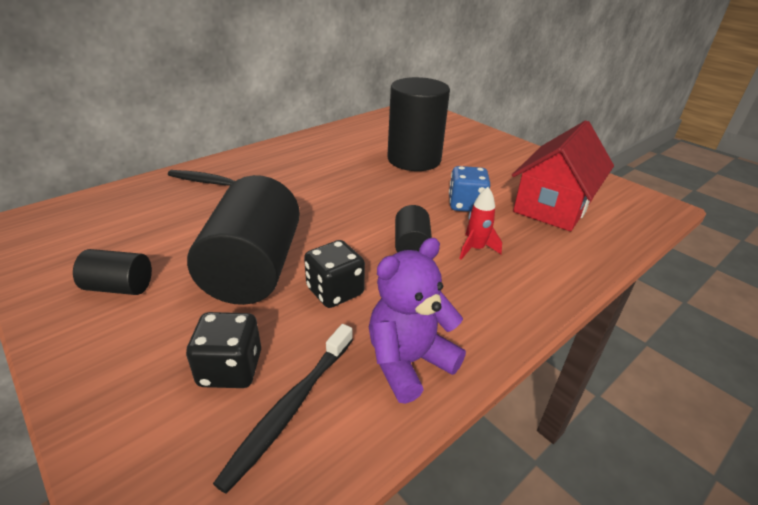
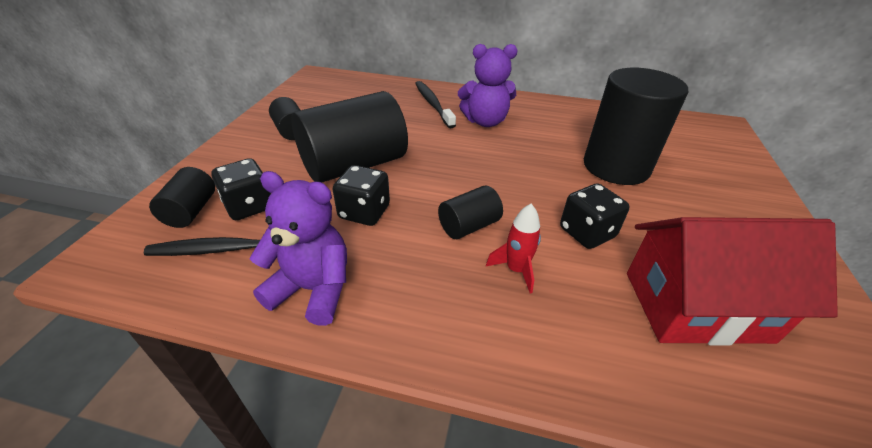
camera: 55 degrees right, 5 degrees up
(176, 427) = (191, 211): none -> black cylinder
(288, 175) = (485, 121): none -> purple teddy bear
(466, 205) = (587, 232): blue dice -> black dice

